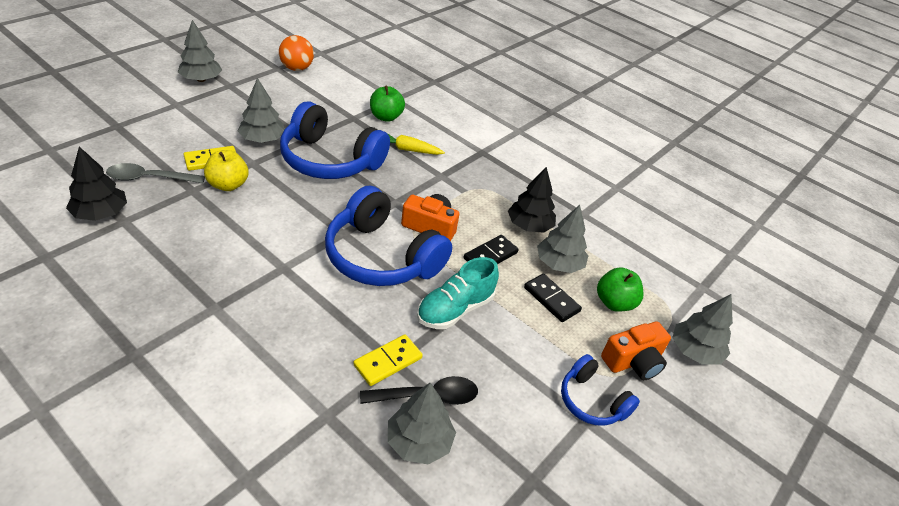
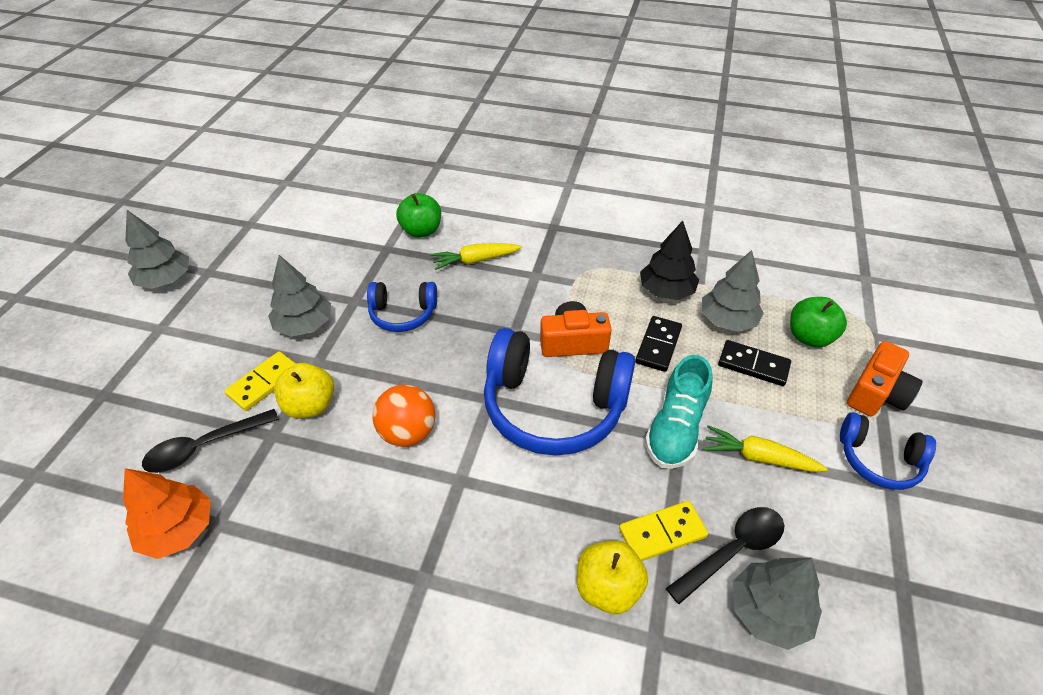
camera: 20 degrees left, 5 degrees up
(100, 213) = (178, 530): black tree -> orange tree
(149, 178) = (204, 446): grey spoon -> black spoon
(296, 68) = (272, 214): orange ball -> orange ball (408, 432)
(323, 372) = (607, 588): none -> yellow apple
(330, 160) = (403, 314): blue headphones -> blue headphones, size x0.53
(388, 362) = (662, 533): yellow domino -> yellow domino turned 45 degrees clockwise
(499, 354) = (758, 457): none -> yellow carrot
(695, 351) = (915, 351): grey tree -> none

